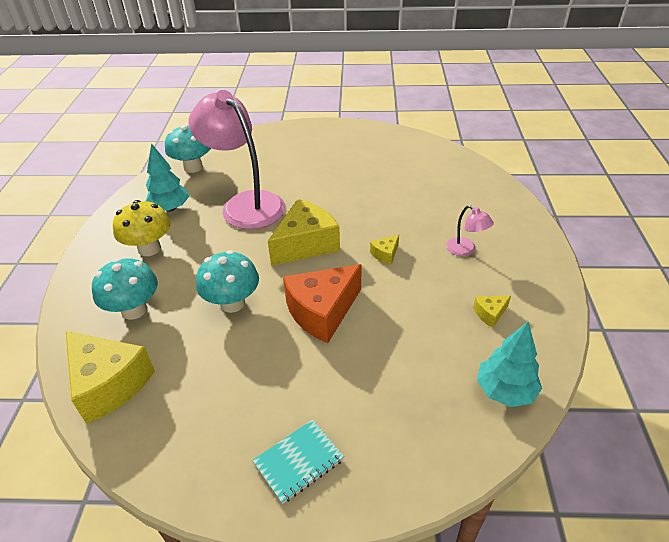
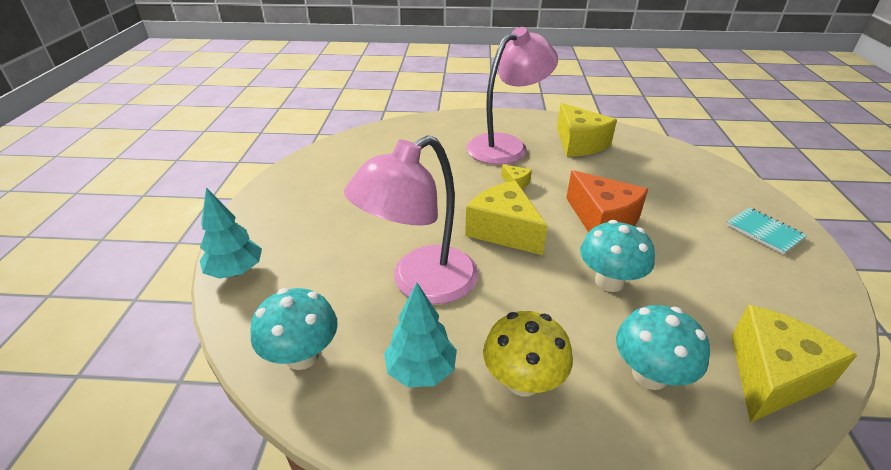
camera: 90 degrees left, 5 degrees down
(465, 250) = (506, 145): pink lamp -> pink lamp, size x2.38
(490, 314) = (579, 143): yellow cheese -> yellow cheese, size x2.28
(505, 391) = (650, 146): turquoise tree -> turquoise tree (236, 271)

